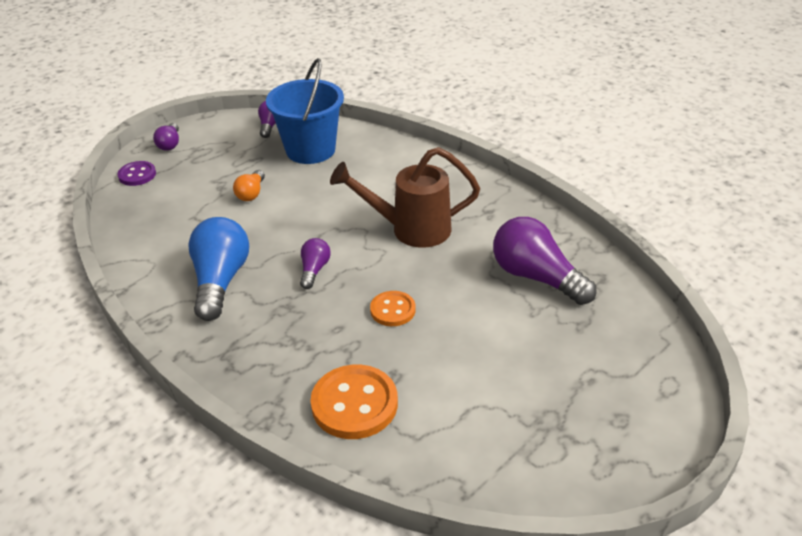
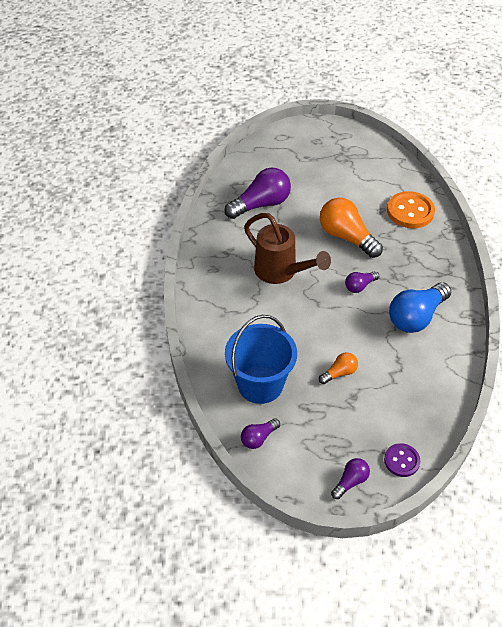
camera: 135 degrees left, 10 degrees up
(392, 310) = (346, 237): orange button -> orange light bulb
(536, 277) = (261, 204): purple light bulb -> purple light bulb turned 120 degrees counterclockwise

